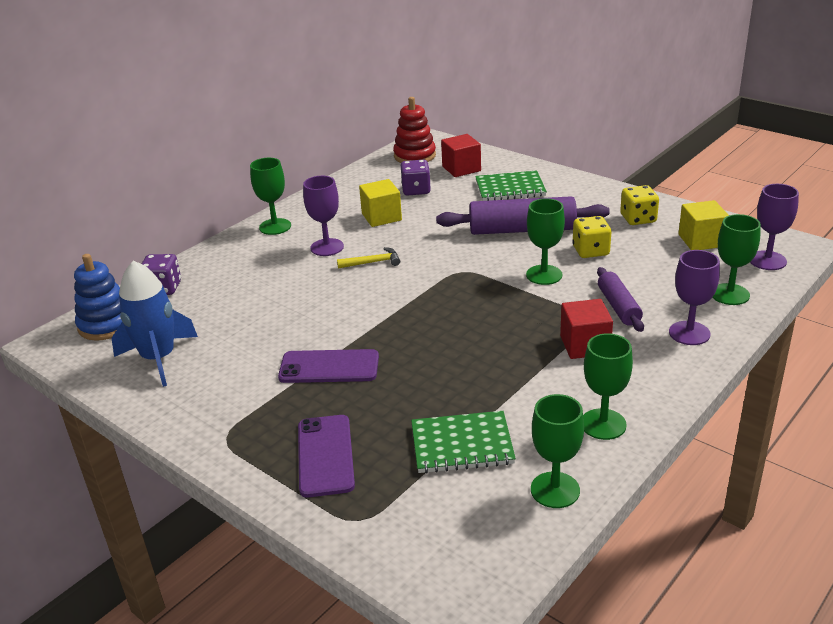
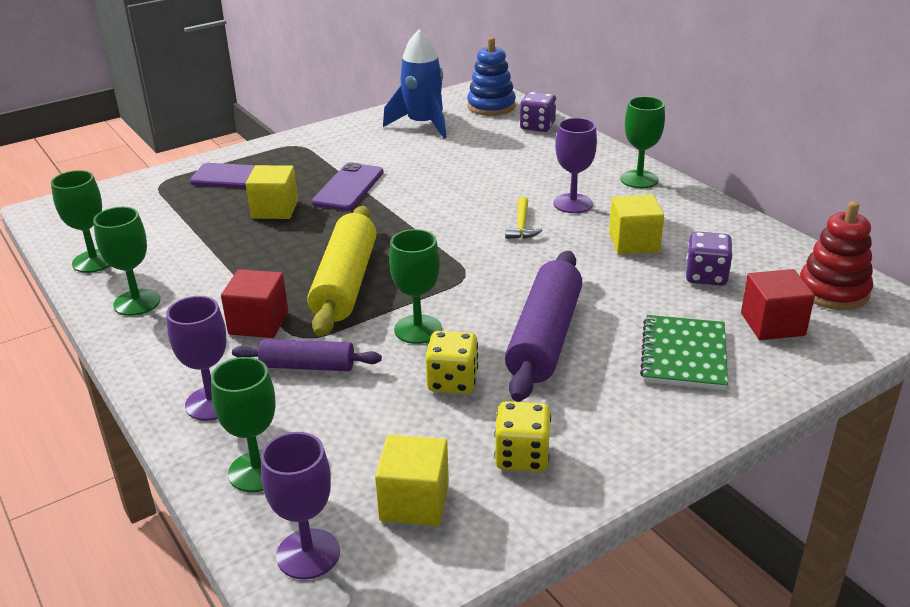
camera: 105 degrees right, 0 degrees up
(392, 400) = (275, 209): none -> yellow cube
(462, 444) = (189, 231): green notebook -> none
(503, 320) = (345, 283): none -> yellow rolling pin

